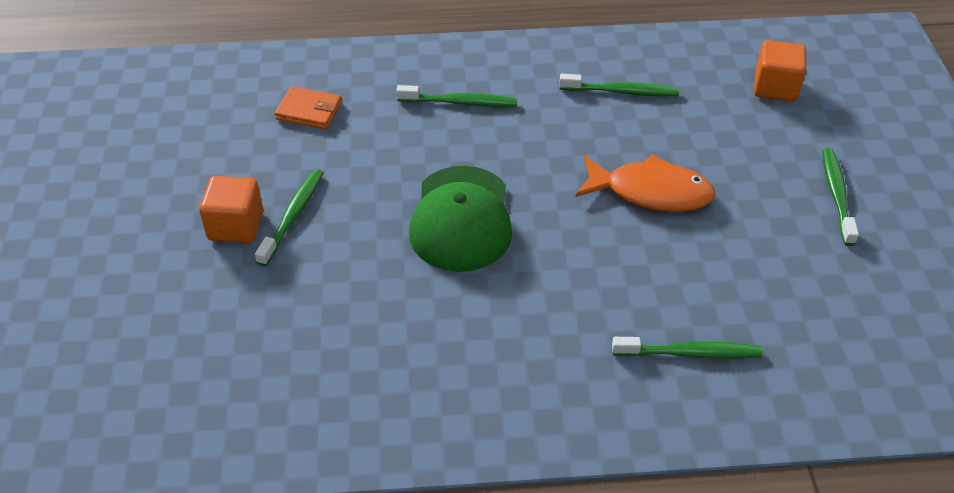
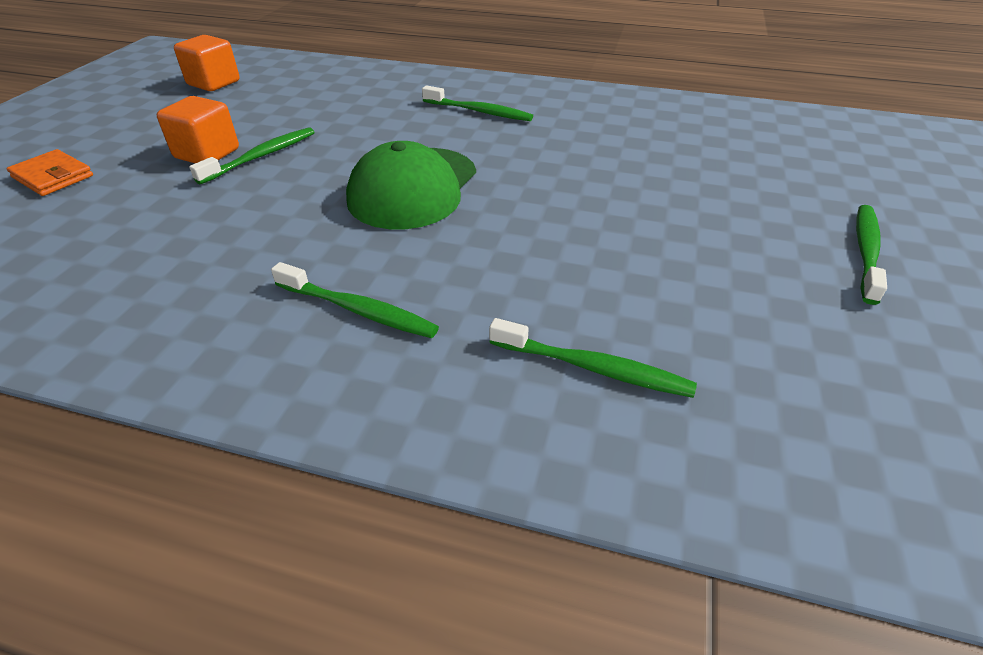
camera: 20 degrees right, 5 degrees down
(309, 111) = (343, 96): orange wallet -> orange wallet (53, 176)
(621, 91) = (642, 129): green toothbrush -> green toothbrush (358, 310)
(650, 192) = (630, 206): orange fish -> none
(775, 88) = (816, 152): orange cube -> orange cube (214, 83)

